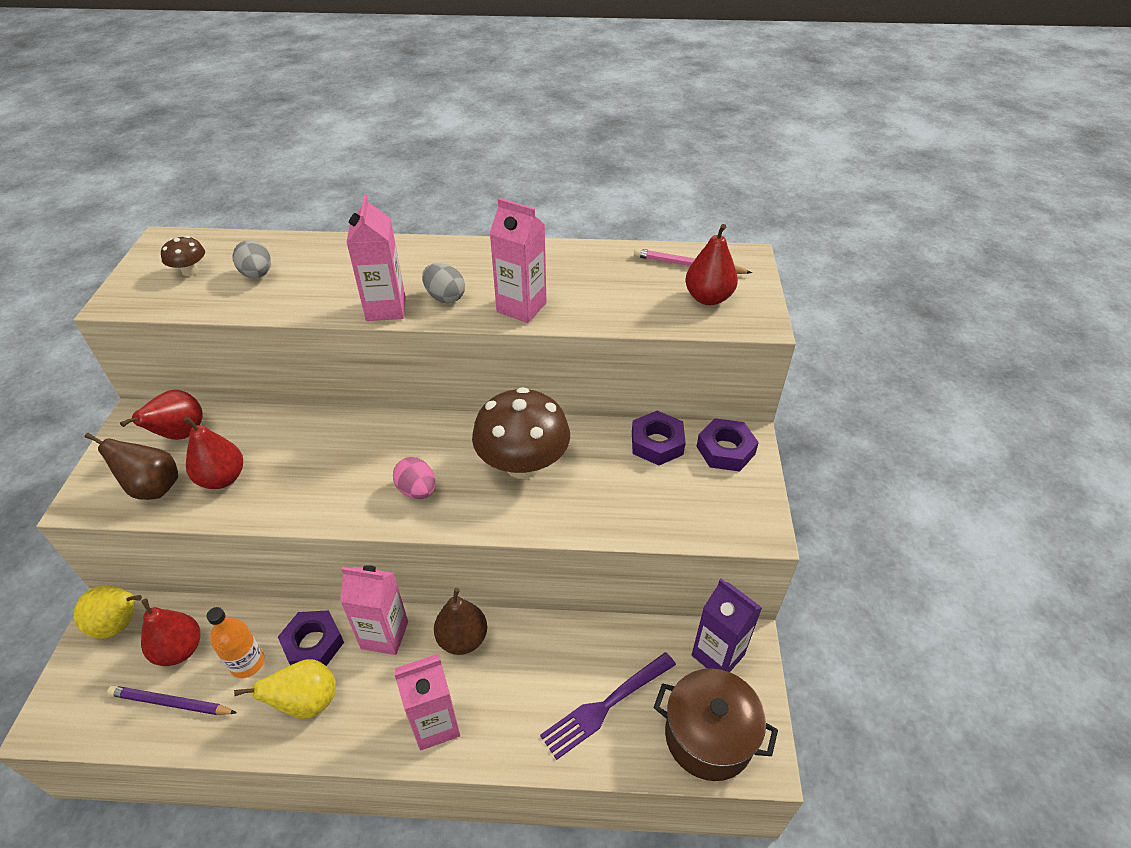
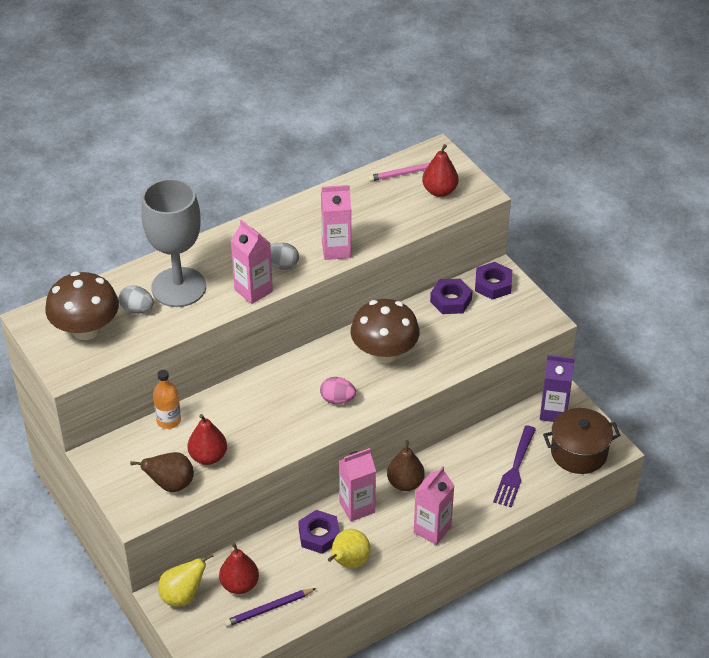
camera: 35 degrees left, 0 degrees up
(180, 434) = (144, 449): red pear -> none
(190, 271) = (86, 329): brown mushroom -> brown mushroom, size x2.20
(247, 663) = (290, 566): orange bottle -> orange bottle (168, 420)
(321, 272) = (178, 287): none -> grey goblet

